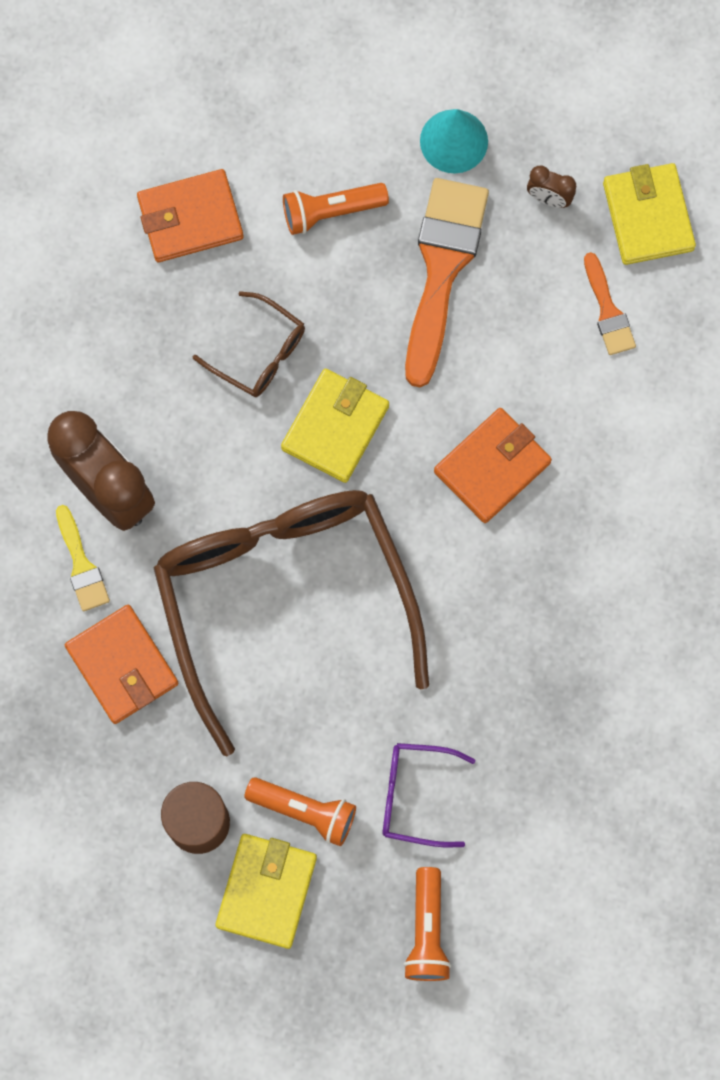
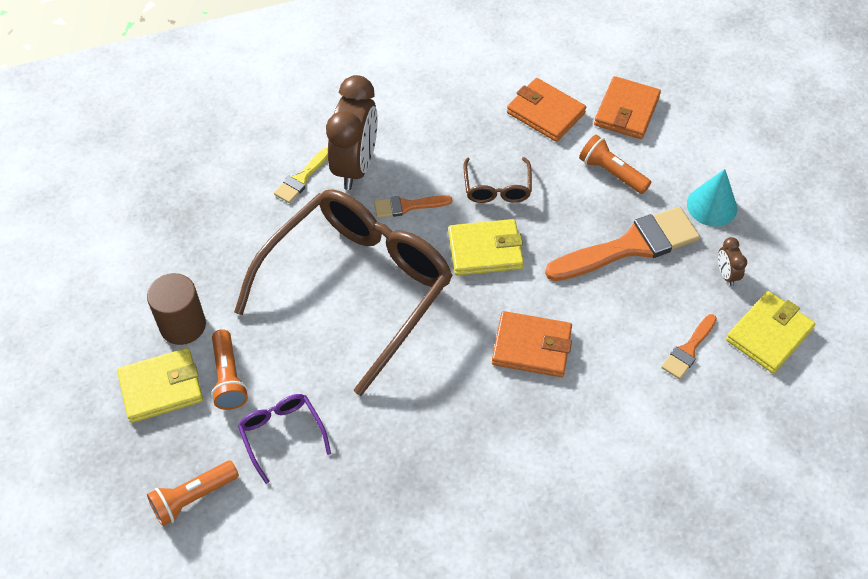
camera: 55 degrees right, 20 degrees down
(122, 665) = (255, 231): orange wallet -> orange wallet (626, 111)
(211, 471) = (407, 206): none -> orange brush

